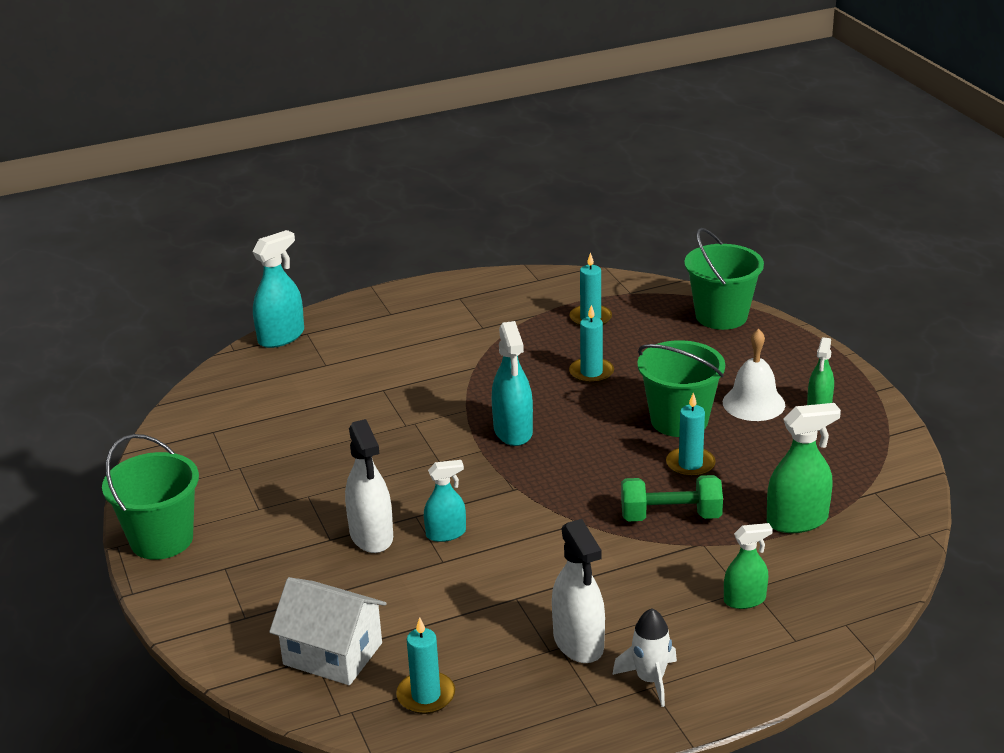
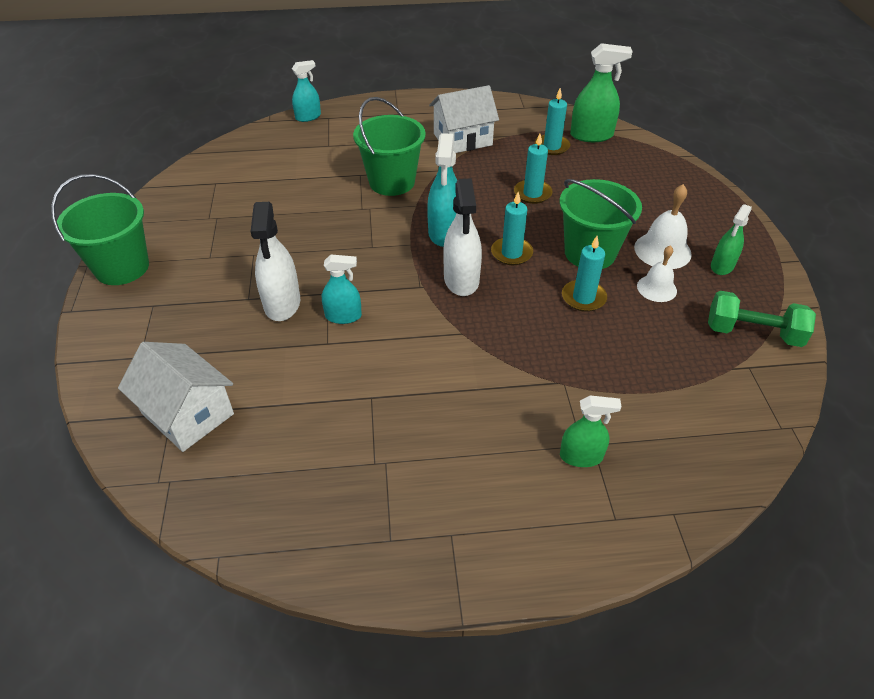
camera: 15 degrees right, 15 degrees up
(281, 337) = (308, 117): turquoise spray bottle -> turquoise spray bottle, size x0.64
(426, 695) = (241, 483): turquoise candle -> turquoise candle (511, 253)
(484, 329) = (462, 139): none -> white house
(578, 642) = (404, 462): white spray bottle -> white spray bottle (461, 279)
(650, 680) = (453, 525): white rocket -> none
(670, 516) = (545, 346): green dumbbell -> green dumbbell (752, 333)
(721, 316) = (662, 165): green bucket -> green bucket (392, 182)
(761, 440) = (656, 288): none -> white bell
(797, 521) = (663, 380): green spray bottle -> green spray bottle (591, 135)

